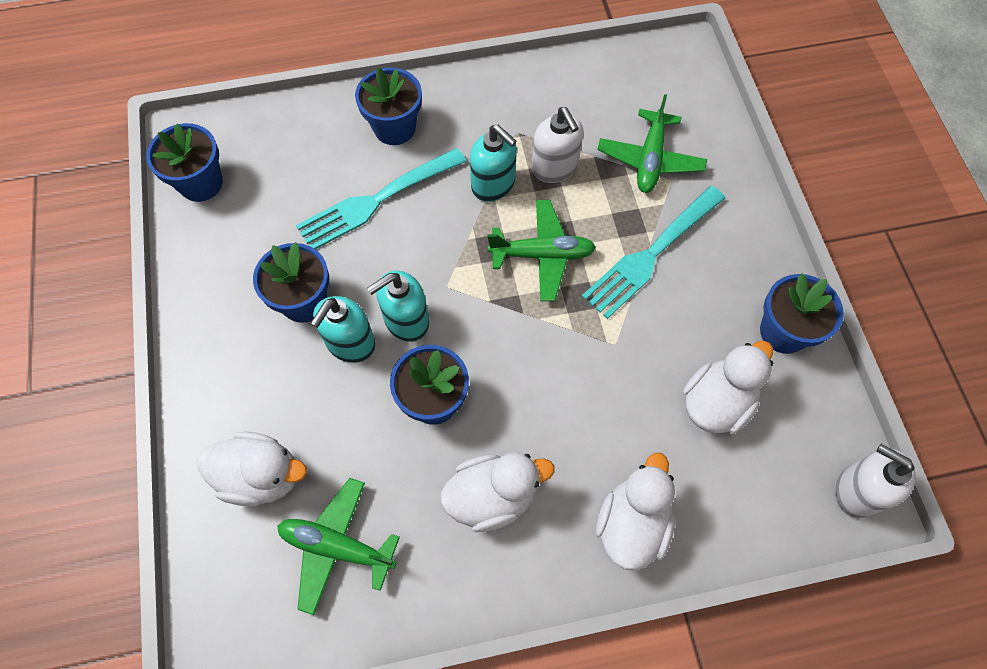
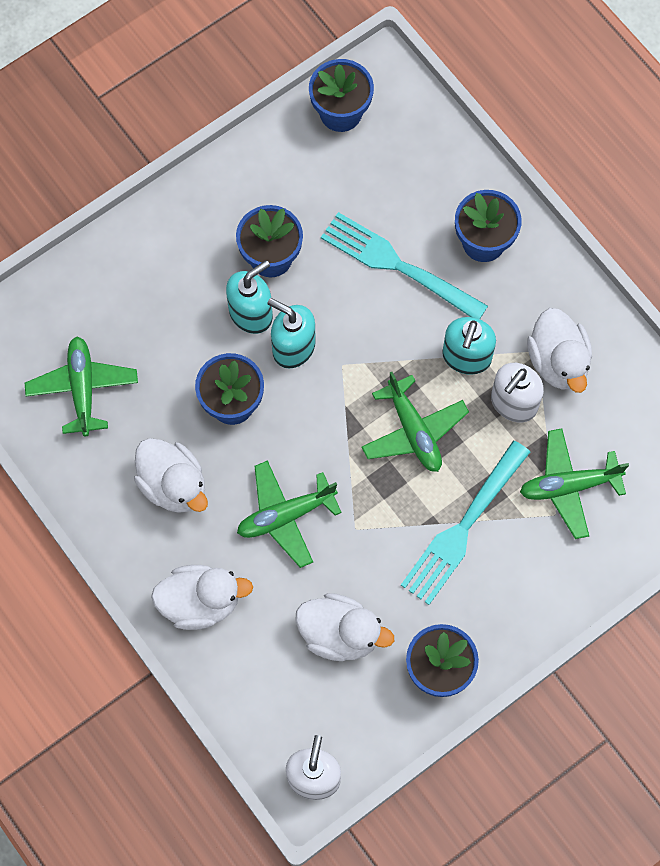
camera: 65 degrees right, 5 degrees up
(261, 476) = (111, 305): white duck -> white duck (558, 361)
(350, 343) = (251, 313): turquoise soap dispenser -> turquoise soap dispenser turned 135 degrees clockwise
(574, 401) = (286, 516): none -> green plane
(652, 253) = (463, 526): turquoise fork -> turquoise fork turned 75 degrees counterclockwise

